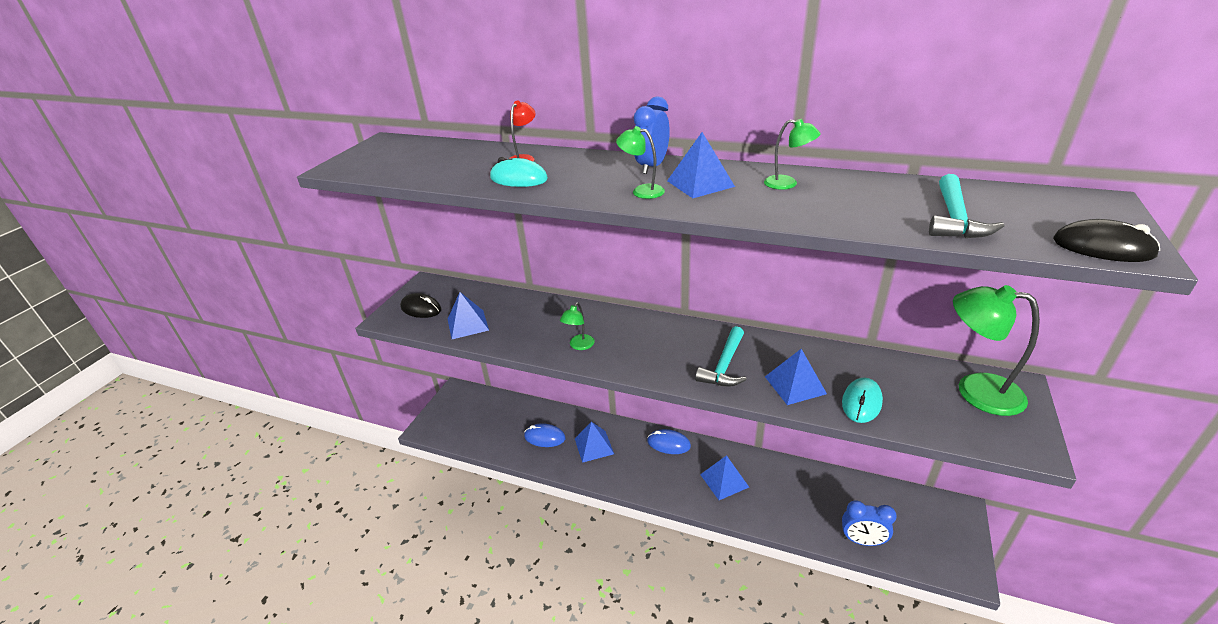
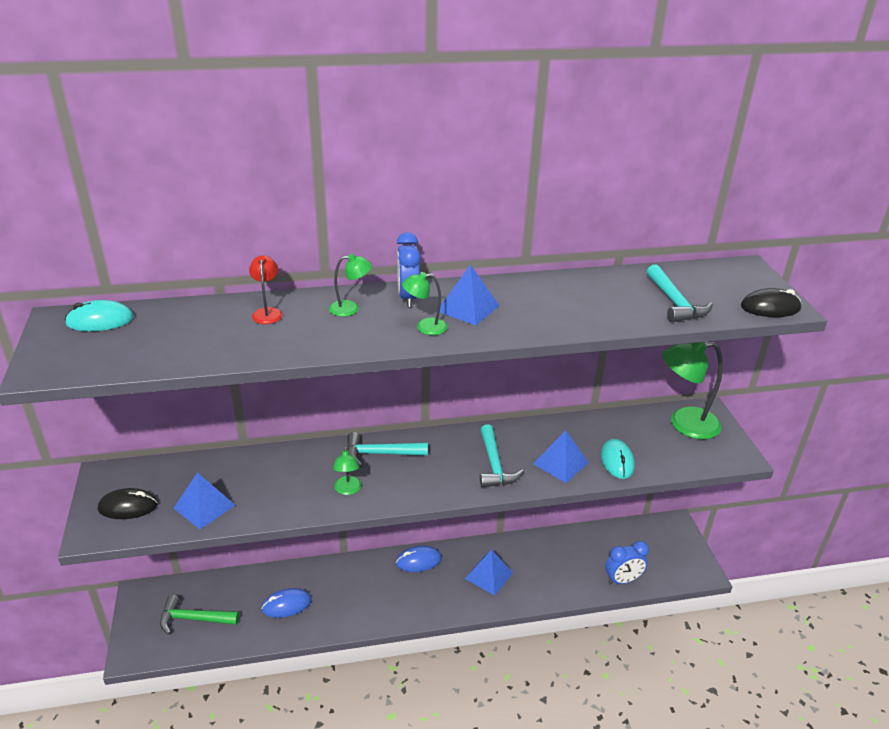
camera: 35 degrees left, 0 degrees up
(477, 421) = (194, 619): none -> green hammer
(519, 179) = (289, 338): turquoise mouse -> turquoise mouse (100, 321)
(594, 446) = (346, 593): blue pyramid -> none
(628, 326) = (380, 454): none -> turquoise hammer
(787, 184) = (538, 293): green lamp -> green lamp (350, 308)

